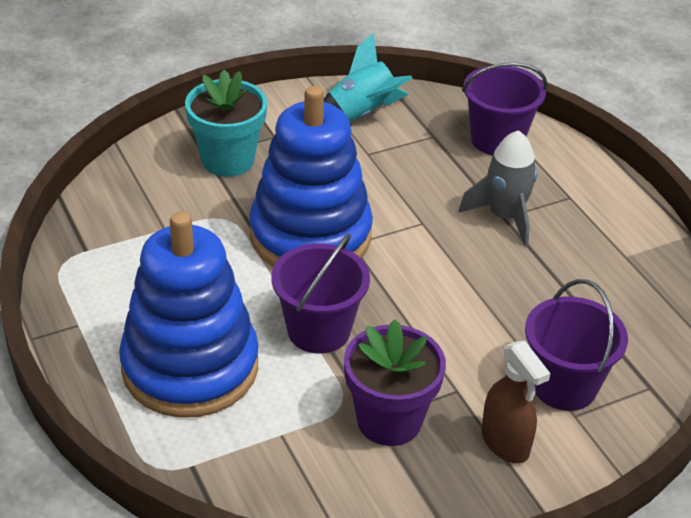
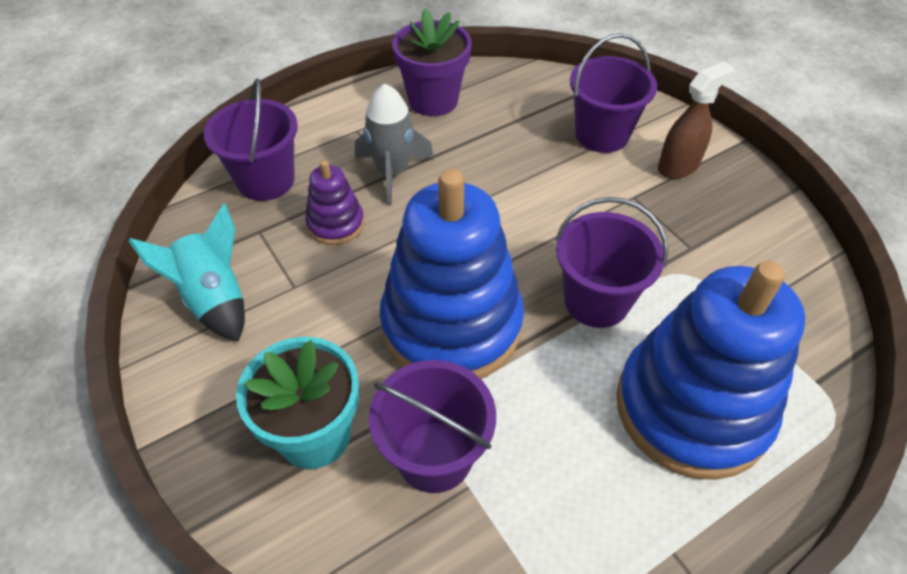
camera: 95 degrees left, 10 degrees up
(193, 215) = (434, 456): none -> purple bucket
(389, 420) = (689, 238): purple flower pot -> purple flower pot (433, 100)
(437, 178) = (336, 224): none -> purple stacking toy

